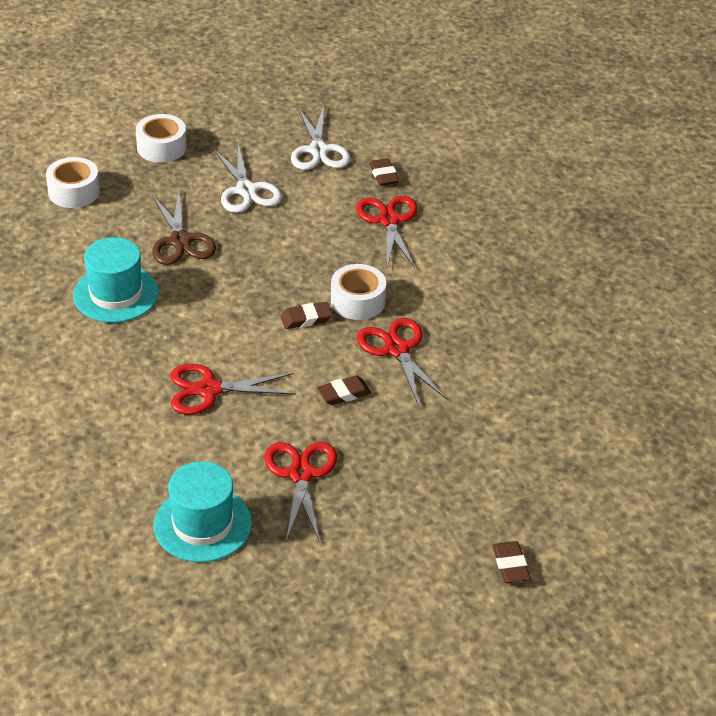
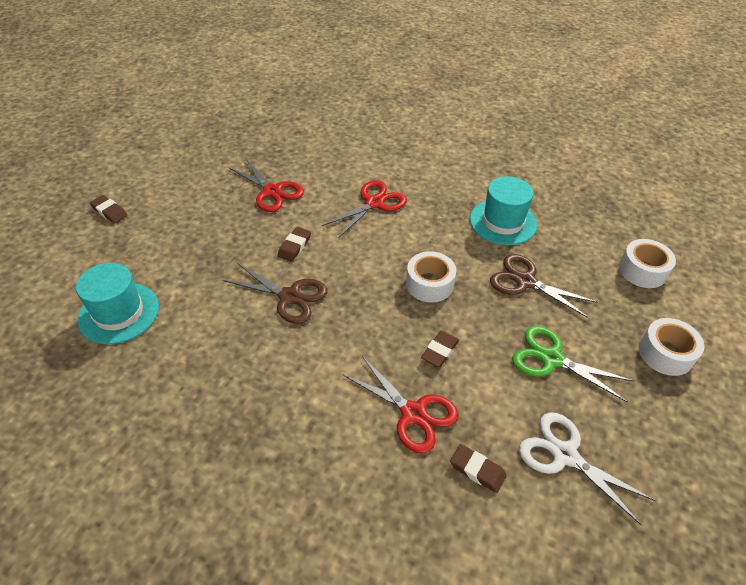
camera: 140 degrees right, 5 degrees up
(202, 524) = (297, 147): turquoise hat -> turquoise hat (119, 313)
(246, 190) = (551, 359): white scissors -> green scissors
(306, 318) = (374, 280): brown eraser -> brown eraser (440, 351)
(357, 301) = (355, 316): white tape -> white tape (429, 284)
(397, 349) = (289, 297): red scissors -> brown scissors

